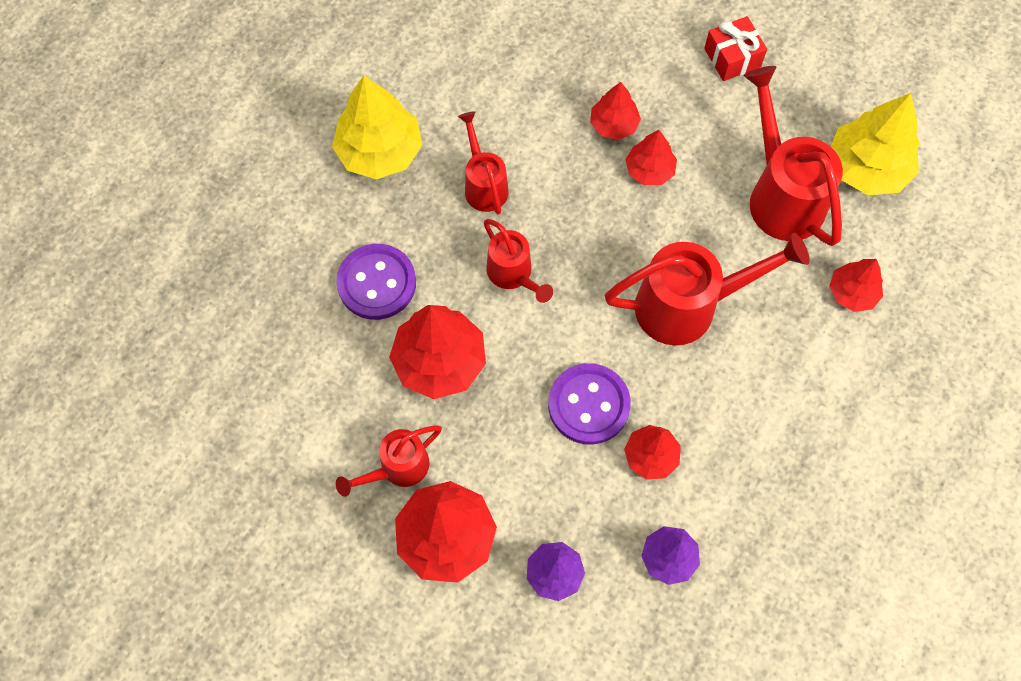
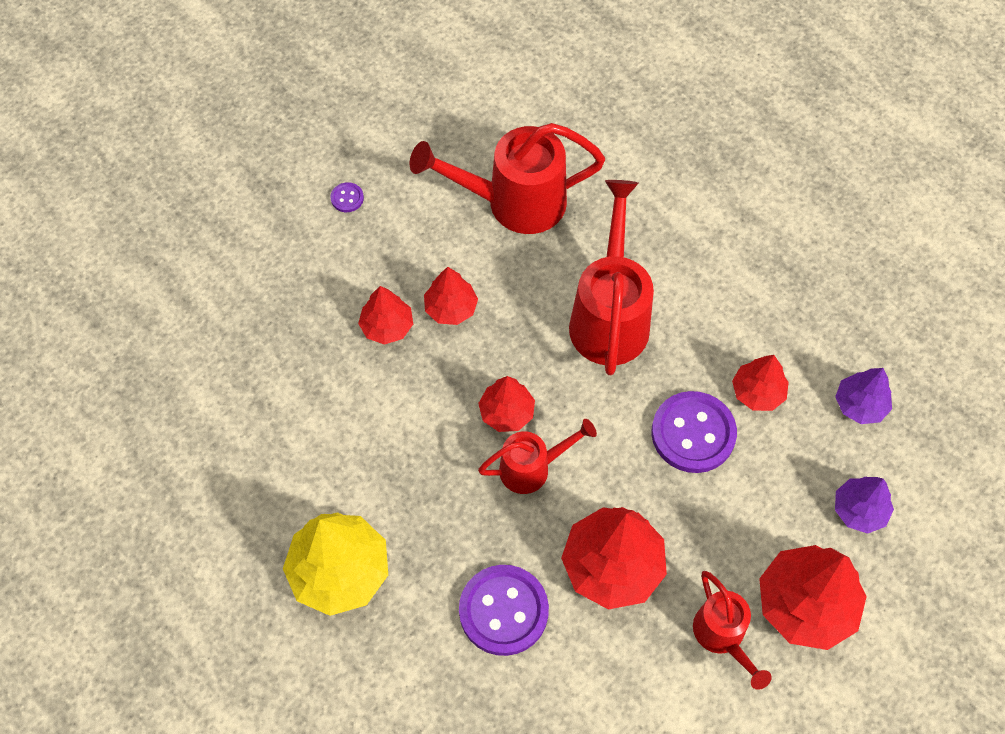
camera: 75 degrees left, 5 degrees down
(484, 185) = (418, 471): red watering can -> none
(732, 58) = (347, 198): red gift -> purple button
(852, 292) = (632, 177): red tree -> red tree (506, 412)
(867, 168) = (507, 125): yellow tree -> none

